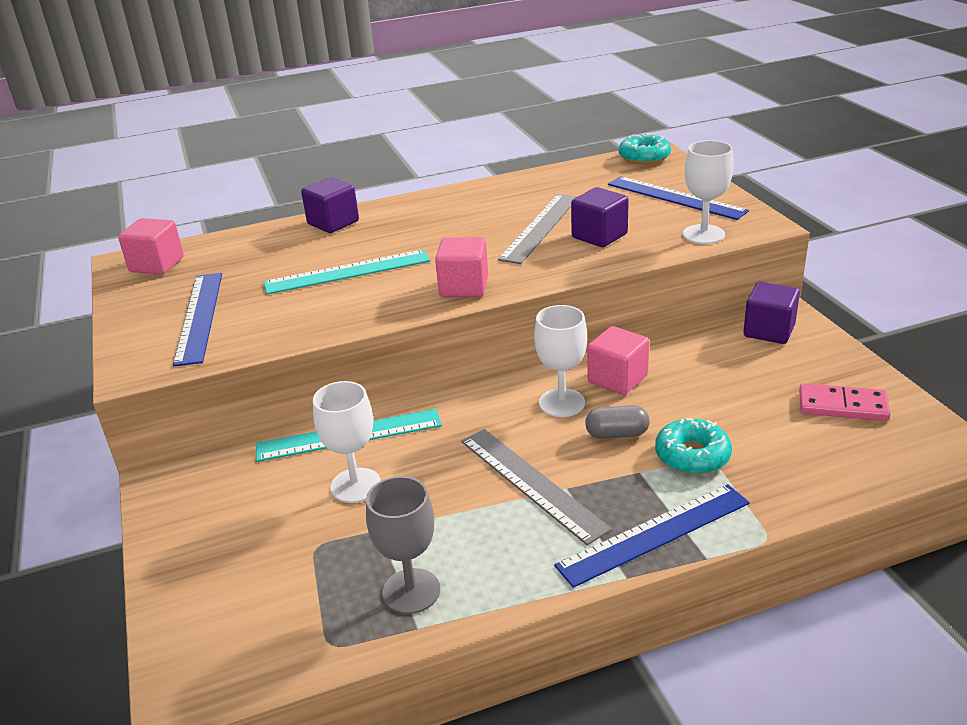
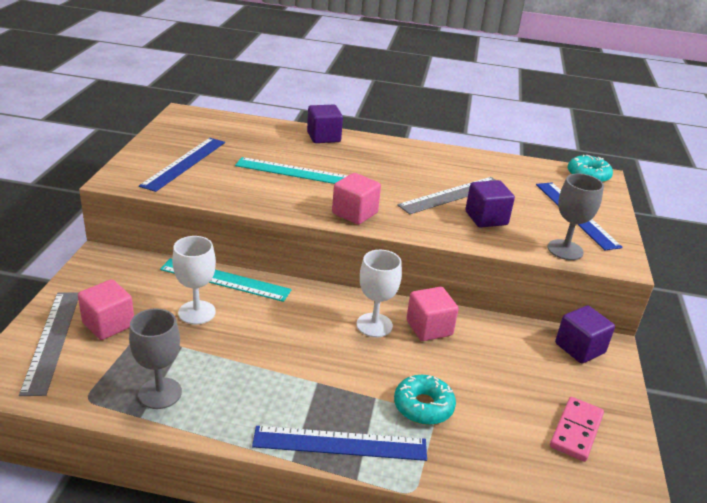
camera: 25 degrees right, 0 degrees up
(157, 264) = (197, 122): pink cube -> pink cube (108, 324)
(531, 483) = (298, 367): grey ruler -> grey ruler (52, 340)
(617, 434) = (388, 364): grey capsule -> none
(703, 234) = (565, 250): white goblet -> grey goblet
(842, 406) = (576, 431): pink domino -> pink domino turned 75 degrees clockwise

